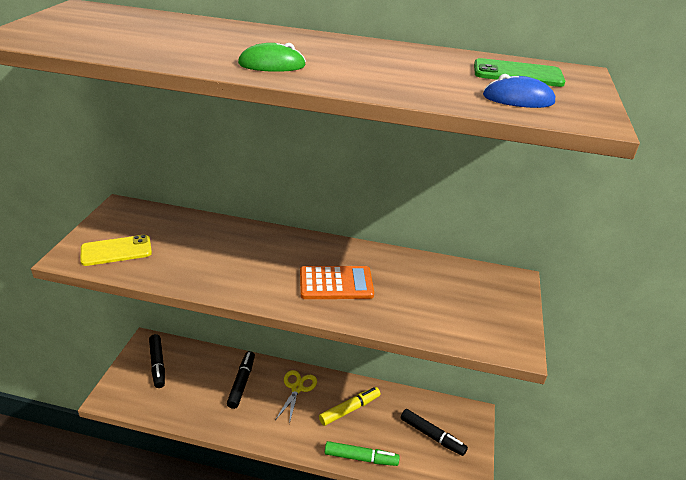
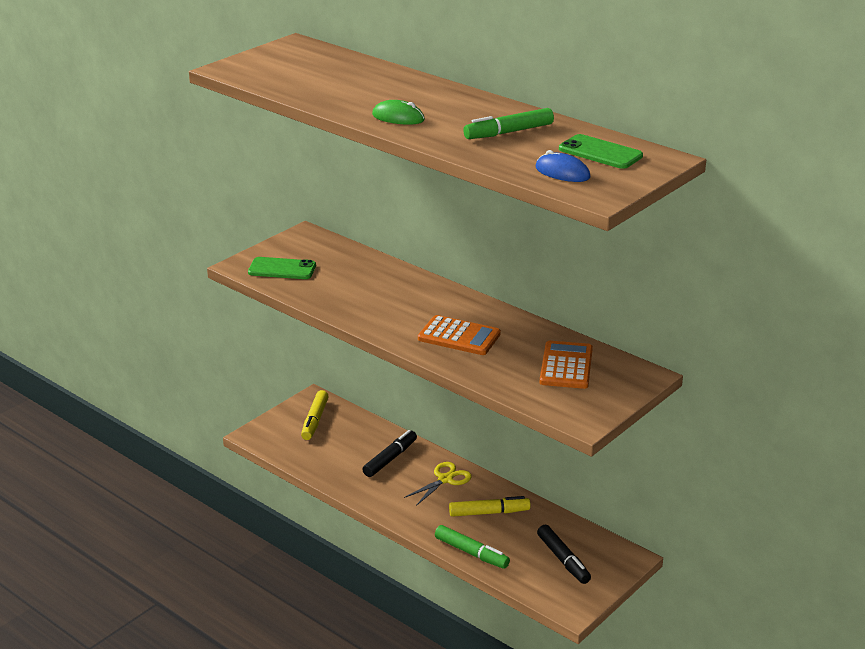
camera: 30 degrees right, 5 degrees down
(116, 251) = (282, 269): yellow phone -> green phone
(158, 364) = (315, 420): black marker -> yellow marker
(405, 66) = (509, 132): none -> green marker
(449, 289) = (566, 366): none -> orange calculator

